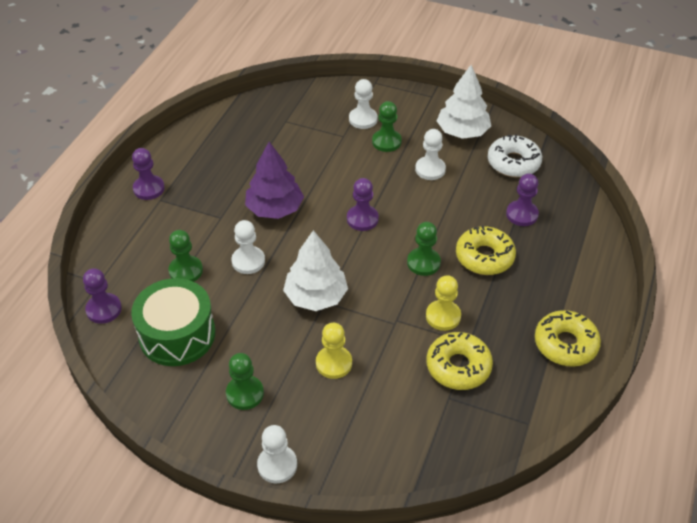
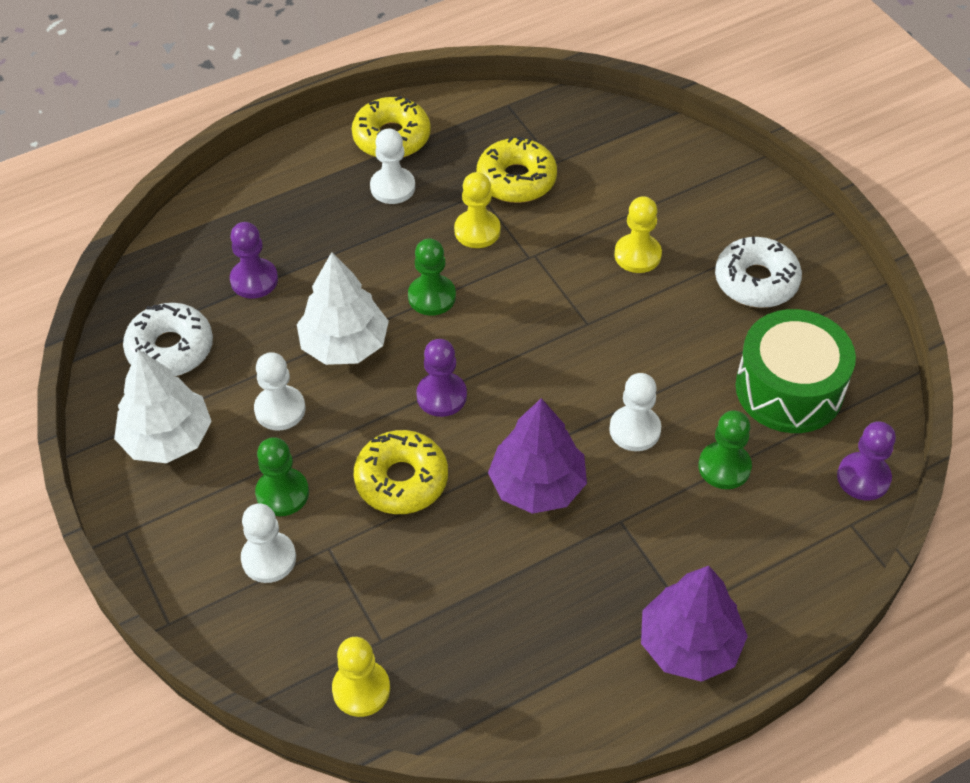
camera: 140 degrees left, 5 degrees up
(149, 189) = (689, 644): purple pawn -> purple tree
(245, 393) = (756, 281): green pawn -> white donut
(276, 104) = (361, 689): none -> yellow pawn
(277, 465) = (771, 203): white pawn -> white pawn (392, 187)
(316, 296) = (591, 335): white tree -> white tree (344, 344)
(484, 257) = (358, 261): yellow donut -> yellow donut (401, 480)

